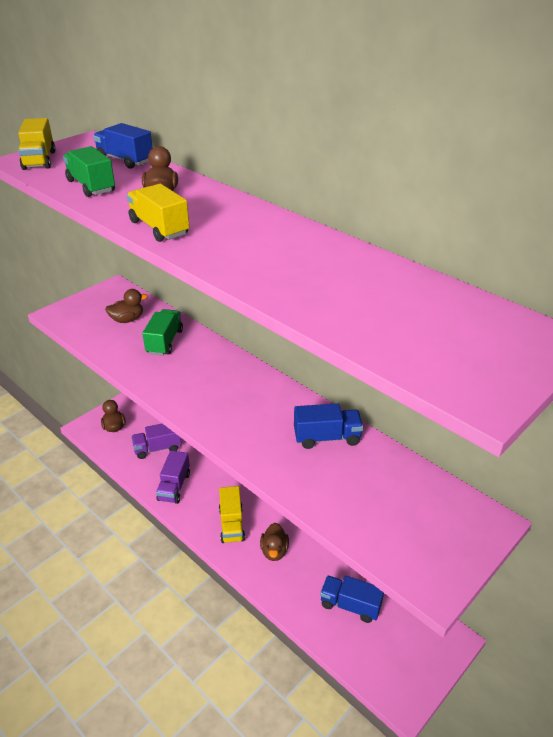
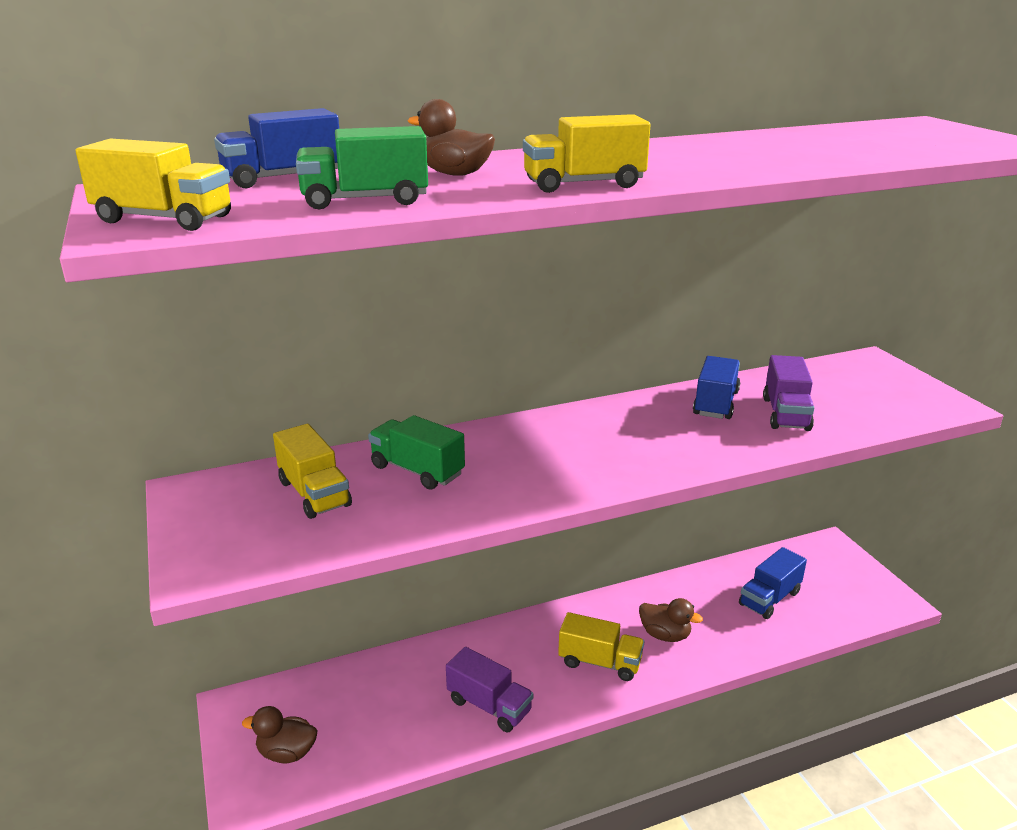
camera: 65 degrees left, 10 degrees down
(127, 319) = (314, 493): brown duck -> yellow truck
(157, 448) = (389, 705): purple truck -> purple truck (785, 414)

